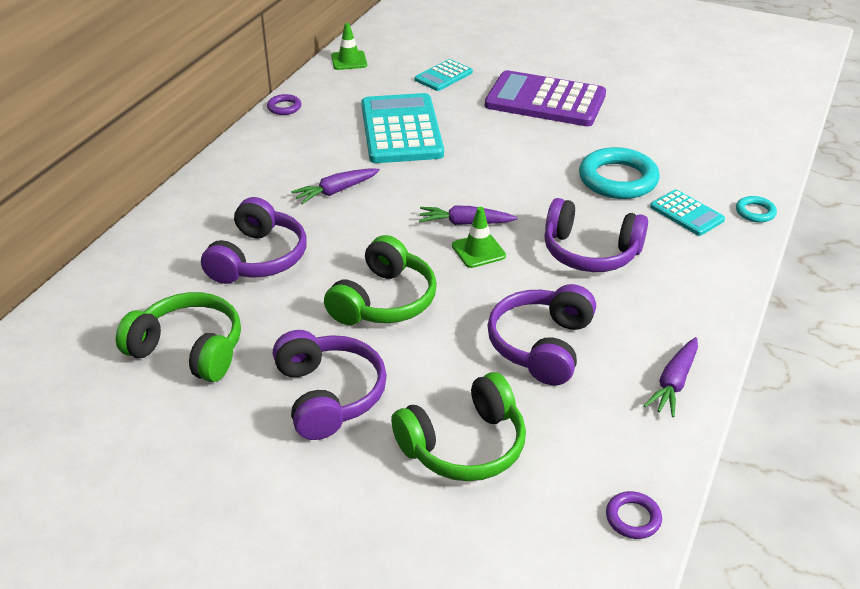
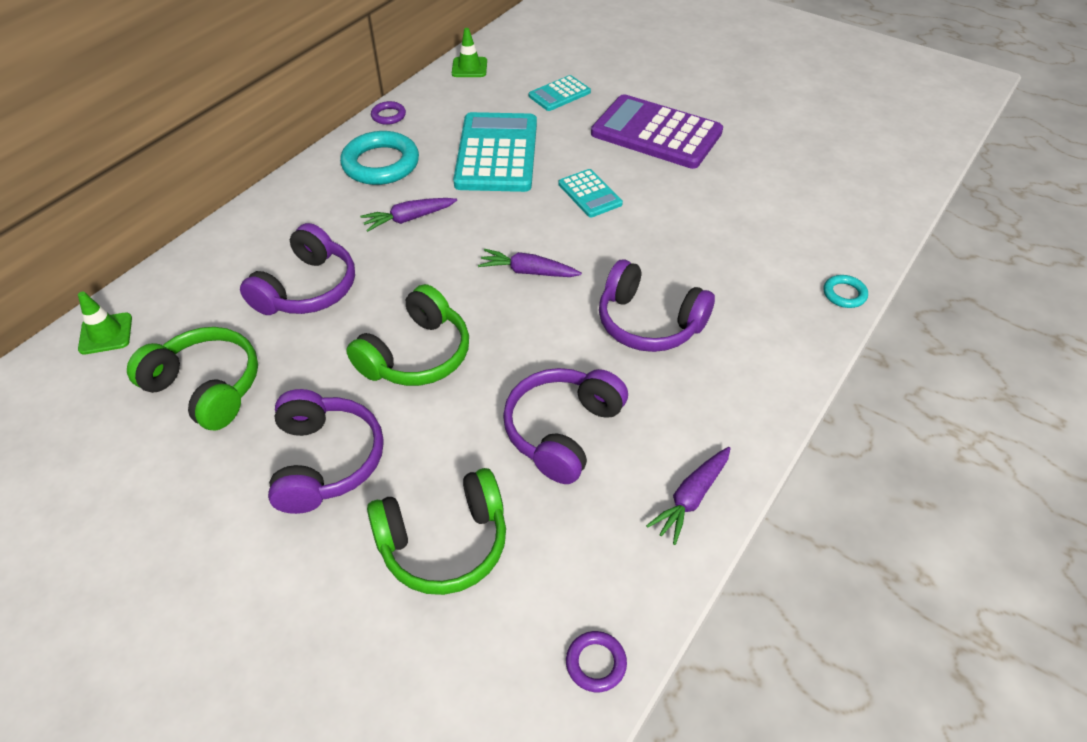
camera: 10 degrees right, 10 degrees up
(478, 251) = (532, 307): green traffic cone -> green traffic cone (106, 334)
(618, 179) = (705, 236): turquoise ring -> turquoise ring (381, 164)
(686, 213) = (767, 287): turquoise calculator -> turquoise calculator (590, 194)

